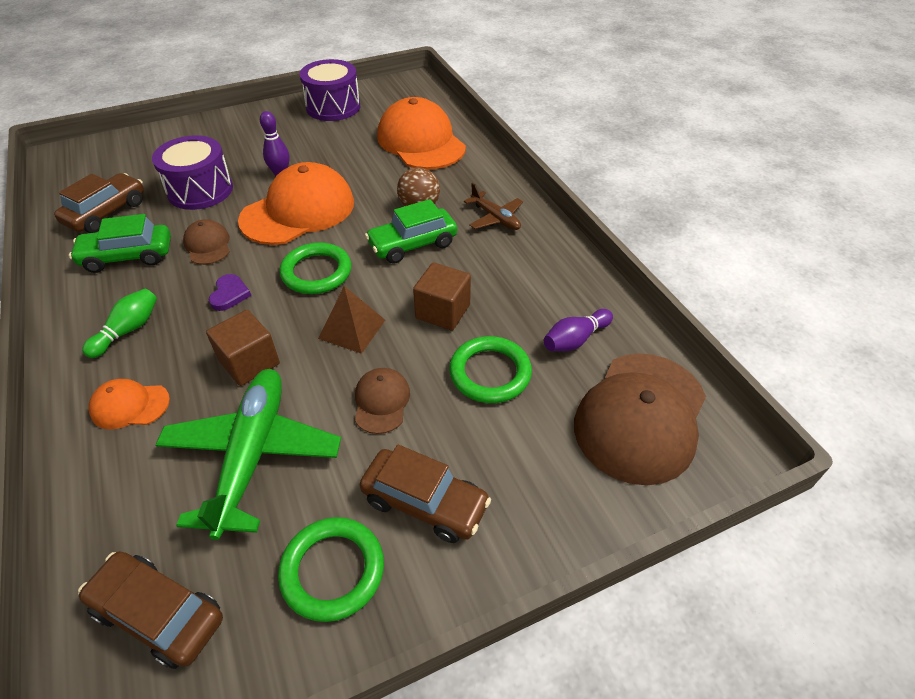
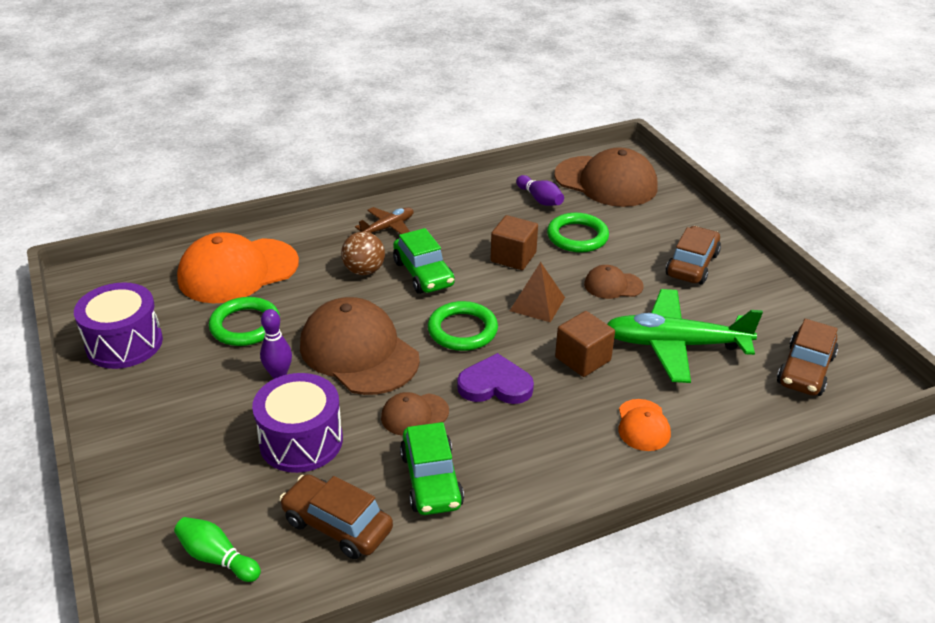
camera: 90 degrees left, 10 degrees down
(128, 330) = (550, 449): green bowling pin -> green bowling pin (217, 558)
(229, 294) = (495, 385): purple heart -> purple heart, size x1.61
(298, 211) = (359, 352): orange cap -> brown cap
(332, 570) = (750, 299): green ring -> green ring (245, 325)

